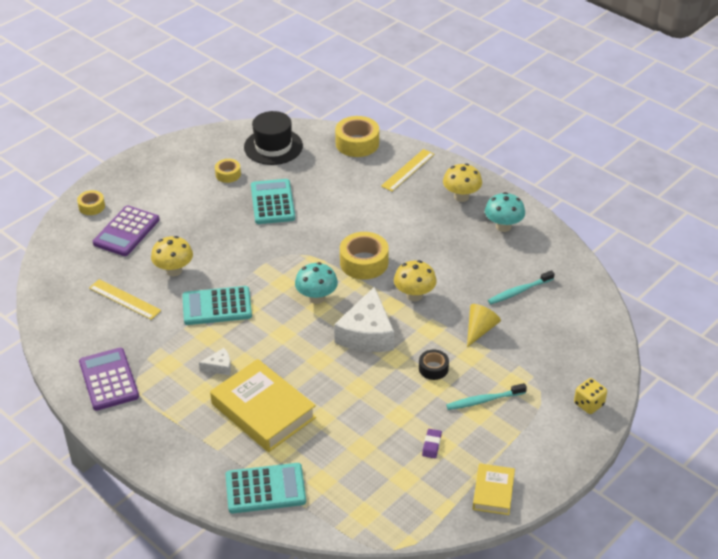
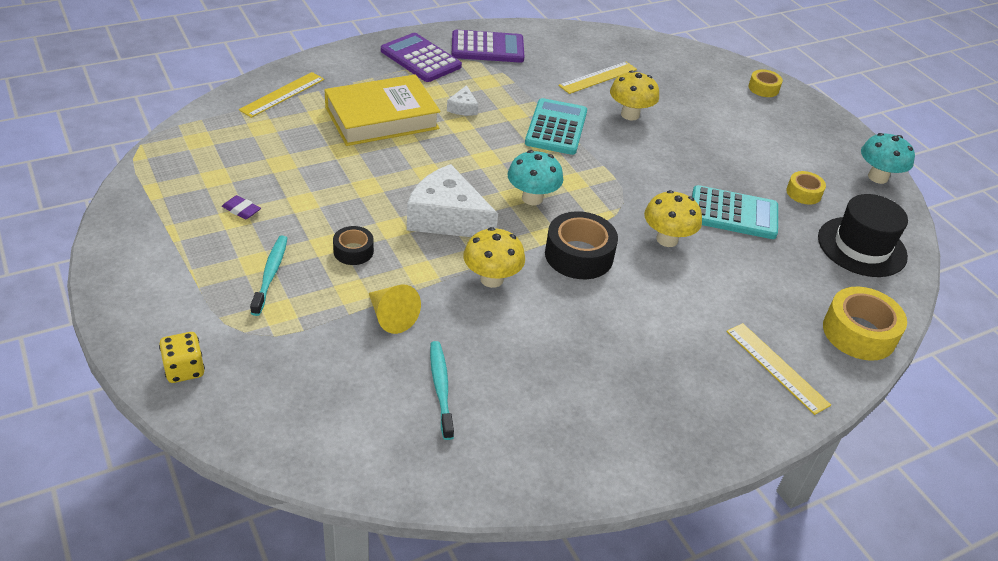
camera: 105 degrees right, 0 degrees up
(126, 232) = (710, 100): purple calculator -> purple calculator (420, 59)
(265, 489) = (282, 94): turquoise calculator -> yellow ruler
(364, 262) = (579, 255): yellow tape -> black tape
(461, 197) = (690, 407): yellow mushroom -> yellow mushroom (667, 239)
(493, 492) = (137, 231): yellow book -> none
(503, 226) = (596, 430): turquoise mushroom -> turquoise mushroom (877, 177)

